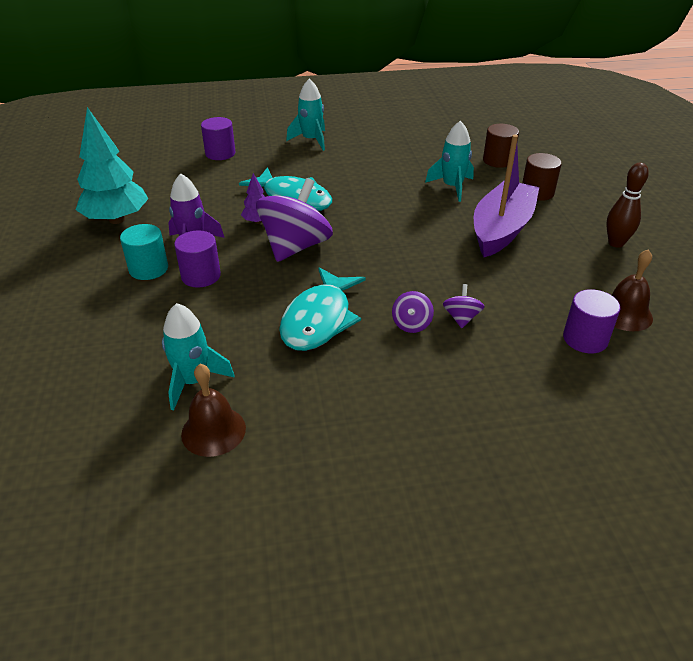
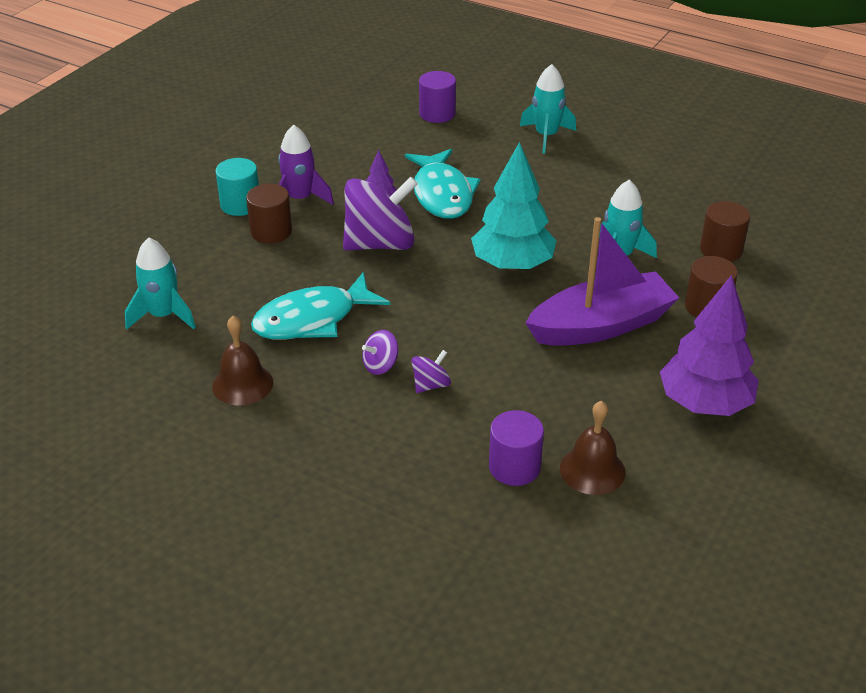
camera: 40 degrees right, 0 degrees up
(117, 219) = (269, 145): turquoise tree -> turquoise tree (512, 264)
(201, 276) = (271, 231): purple cylinder -> brown cylinder
(213, 431) = (133, 359): brown bell -> brown bell (242, 384)
(616, 243) = (704, 403): brown bowling pin -> purple tree

